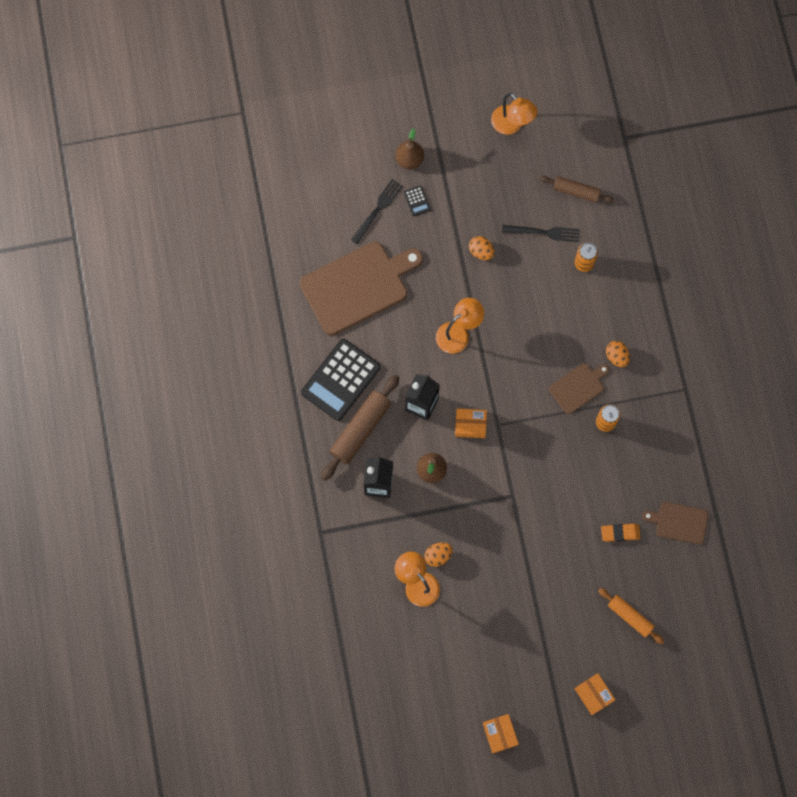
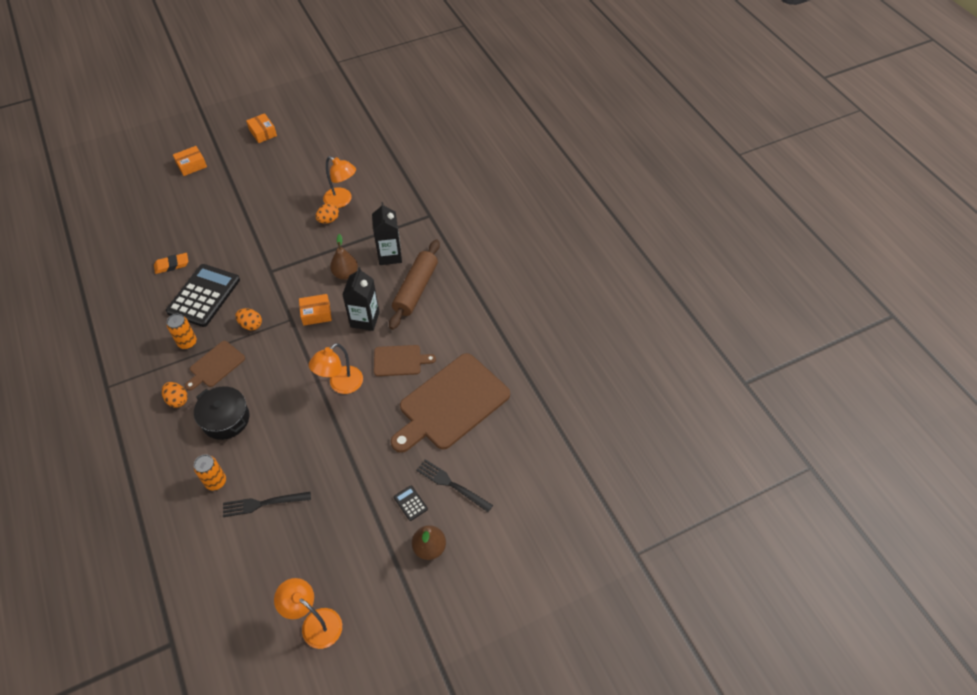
camera: 165 degrees right, 20 degrees down
(340, 380) = (444, 322): black calculator -> black calculator (204, 296)
(378, 209) = (451, 484): black fork -> black fork turned 105 degrees clockwise
(481, 252) = (330, 467): orange egg -> orange egg (251, 325)
(571, 324) = (225, 419): none -> black pot
(576, 191) = (229, 559): brown rolling pin -> none
(594, 694) = (191, 165): orange box -> orange box turned 75 degrees counterclockwise
(630, 616) = (163, 214): orange rolling pin -> none
(679, 522) = (118, 283): brown cutting board -> brown cutting board (400, 361)

